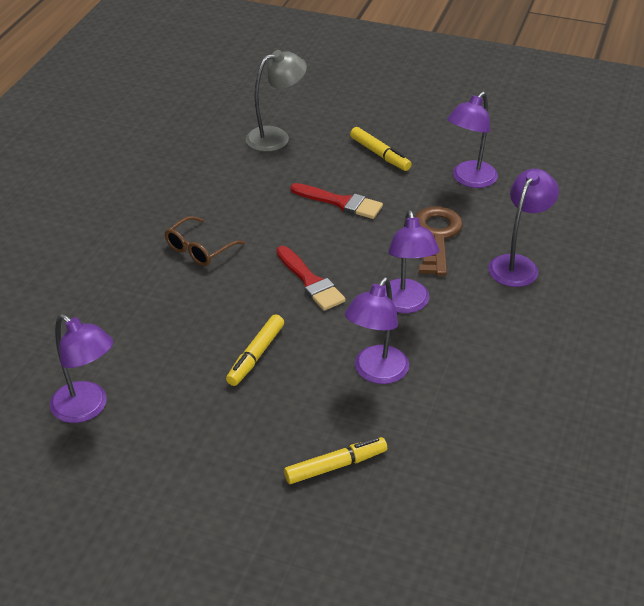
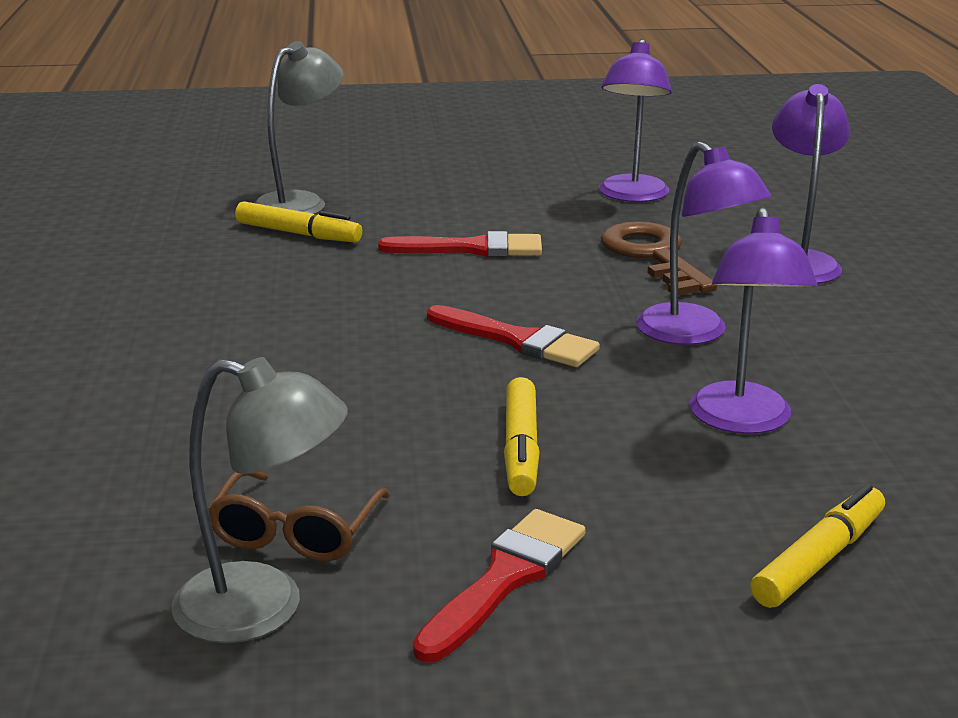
camera: 25 degrees left, 15 degrees down
(87, 408) = (263, 608): purple lamp -> grey lamp
(192, 428) = (505, 579): none -> red brush
(199, 249) = (290, 342): brown glasses -> brown glasses (295, 532)
(380, 154) = (477, 194): yellow marker -> yellow marker (298, 234)

